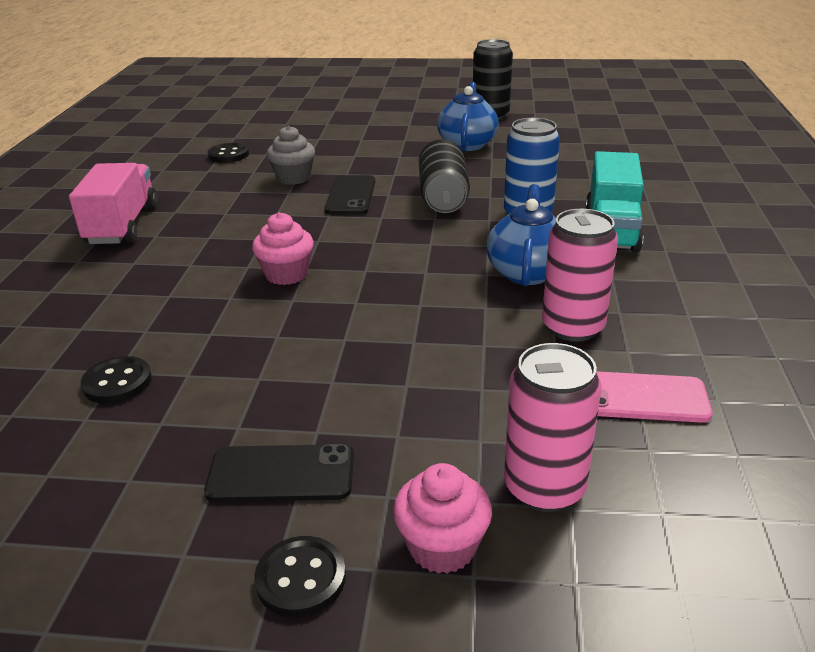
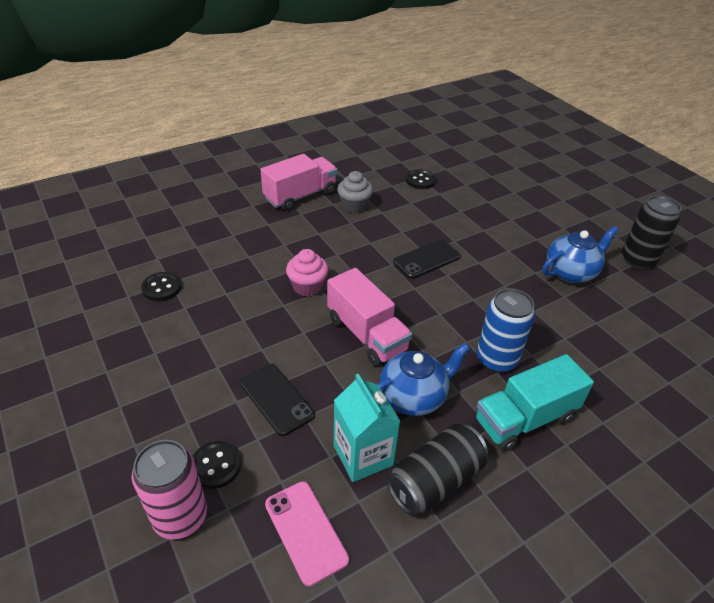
camera: 50 degrees right, 10 degrees up
(281, 474) = (127, 392): black phone -> black phone (276, 399)
(293, 178) = (422, 222): grey cupcake -> grey cupcake (354, 206)
(301, 578) = (58, 443): black button -> black button (216, 465)
(410, 266) = (366, 334): none -> pink truck
(442, 547) = (106, 490): pink cupcake -> none
(443, 197) = (473, 302): black can -> black can (435, 481)
(572, 327) = (363, 455): pink can -> turquoise carton

